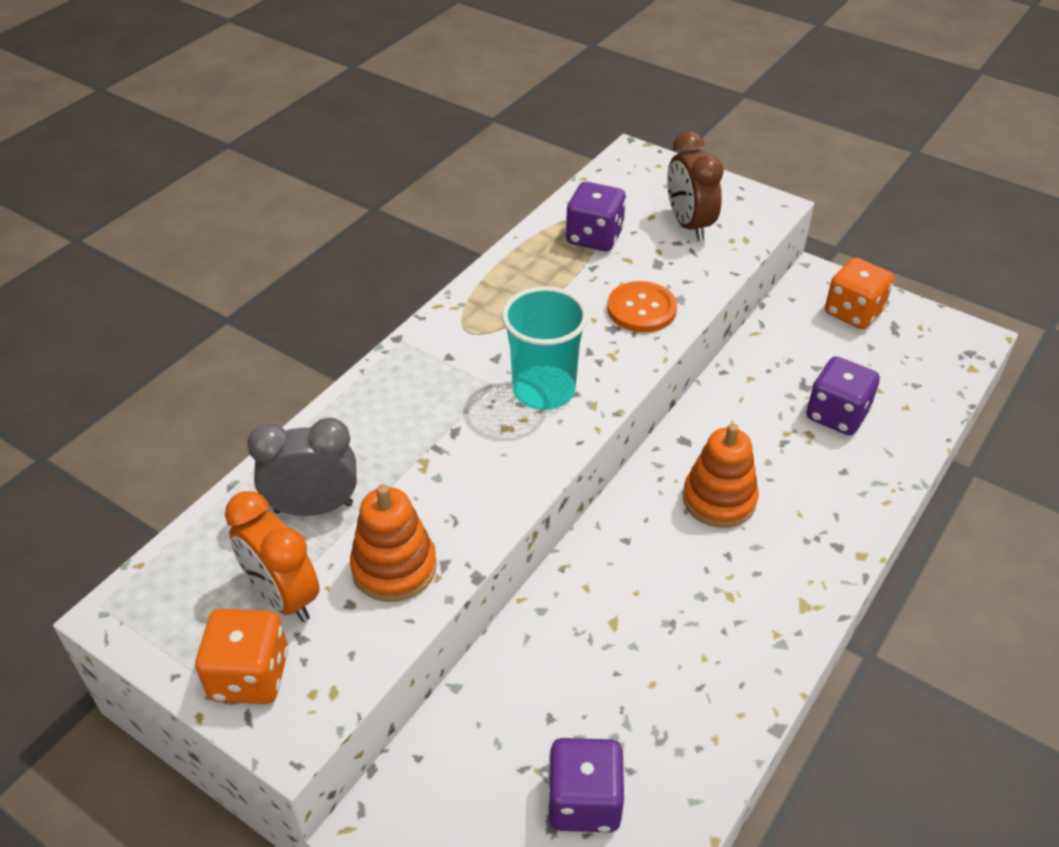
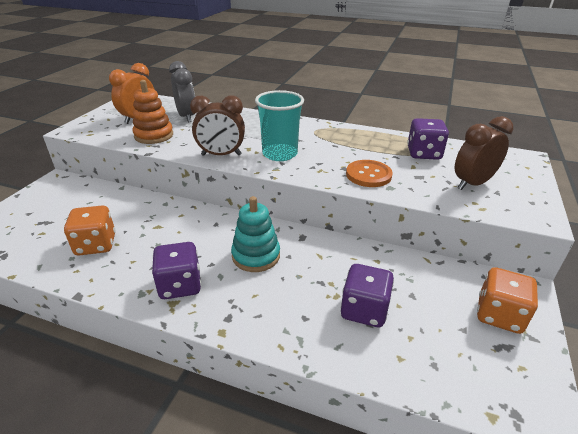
camera: 75 degrees right, 10 degrees down
(250, 676) = (101, 119): orange dice -> orange dice (96, 245)
(521, 467) = (221, 155): none -> brown clock
(584, 801) = (50, 230): purple dice -> purple dice (180, 285)
(719, 499) = (256, 256): orange stacking toy -> turquoise stacking toy

